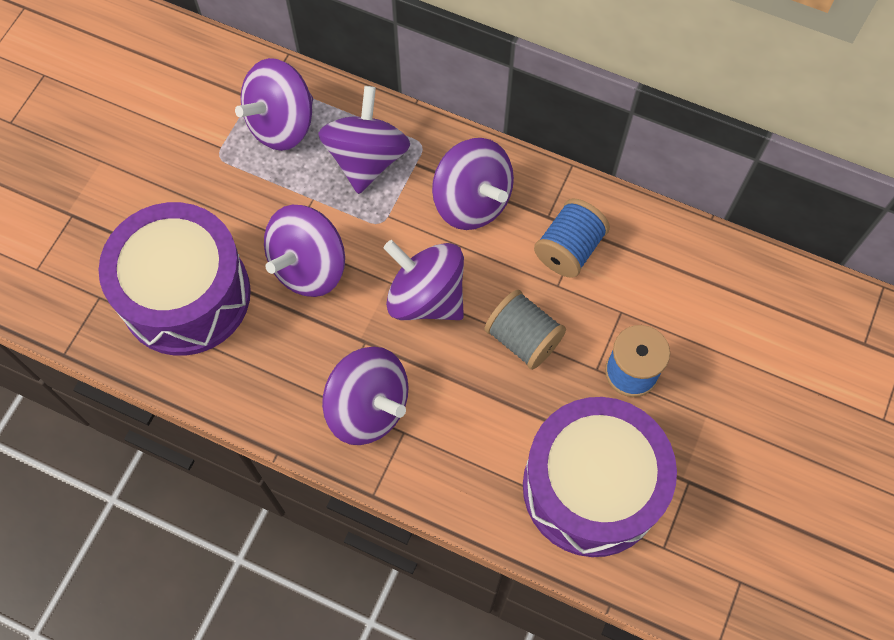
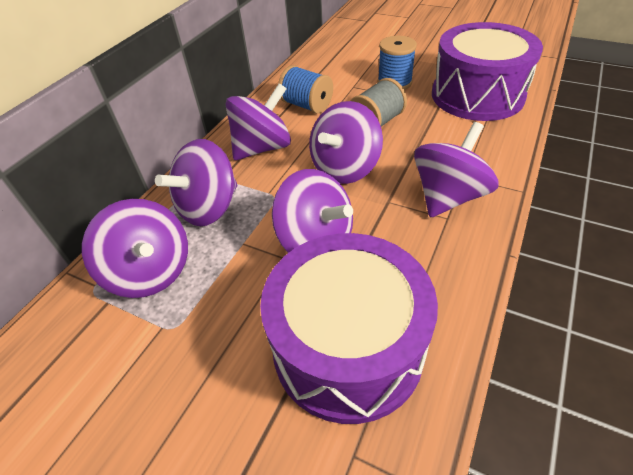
camera: 85 degrees left, 20 degrees down
(366, 159) = (209, 207): purple spinning top -> purple spinning top turned 60 degrees counterclockwise

